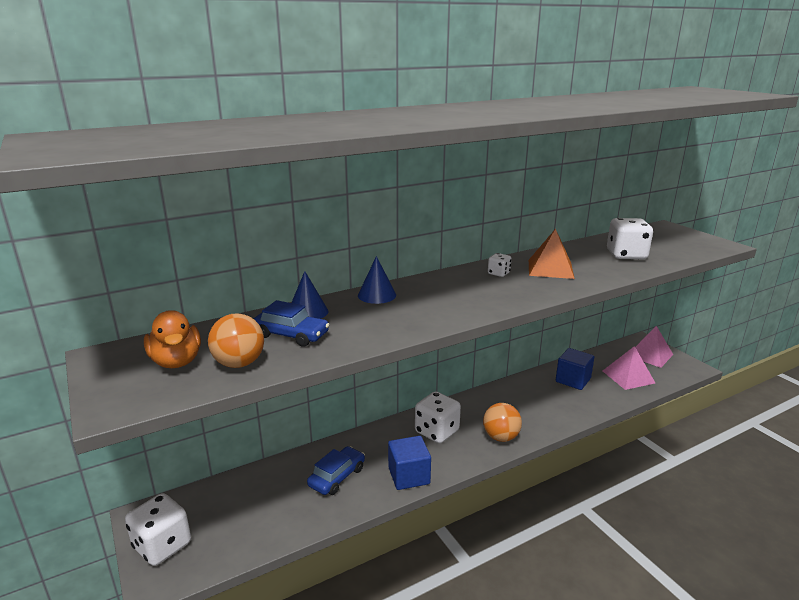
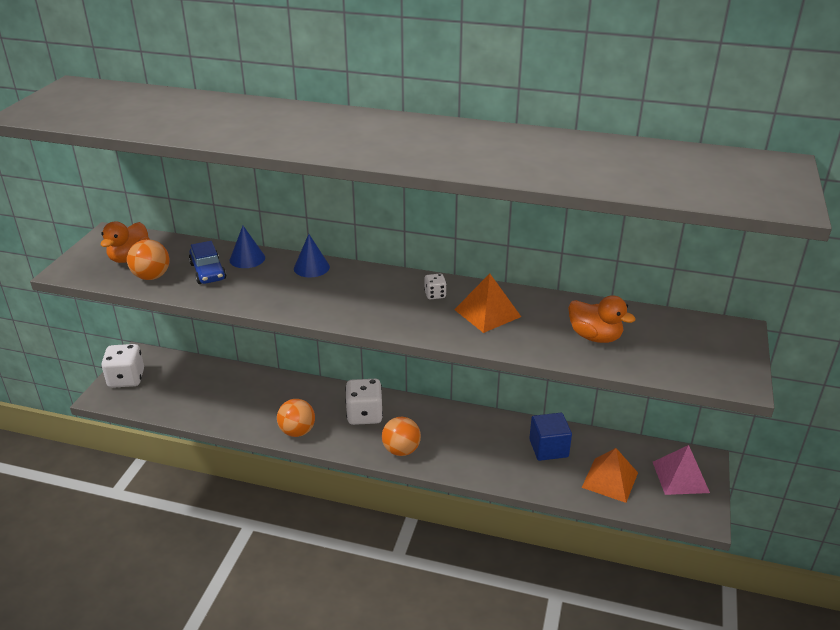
camera: 45 degrees right, 10 degrees up
(337, 477) = (257, 402): blue car -> none
(409, 476) = (297, 431): blue cube -> orange ball
(626, 255) = (595, 337): white dice -> orange duck
(628, 377) = (610, 480): pink pyramid -> orange pyramid

